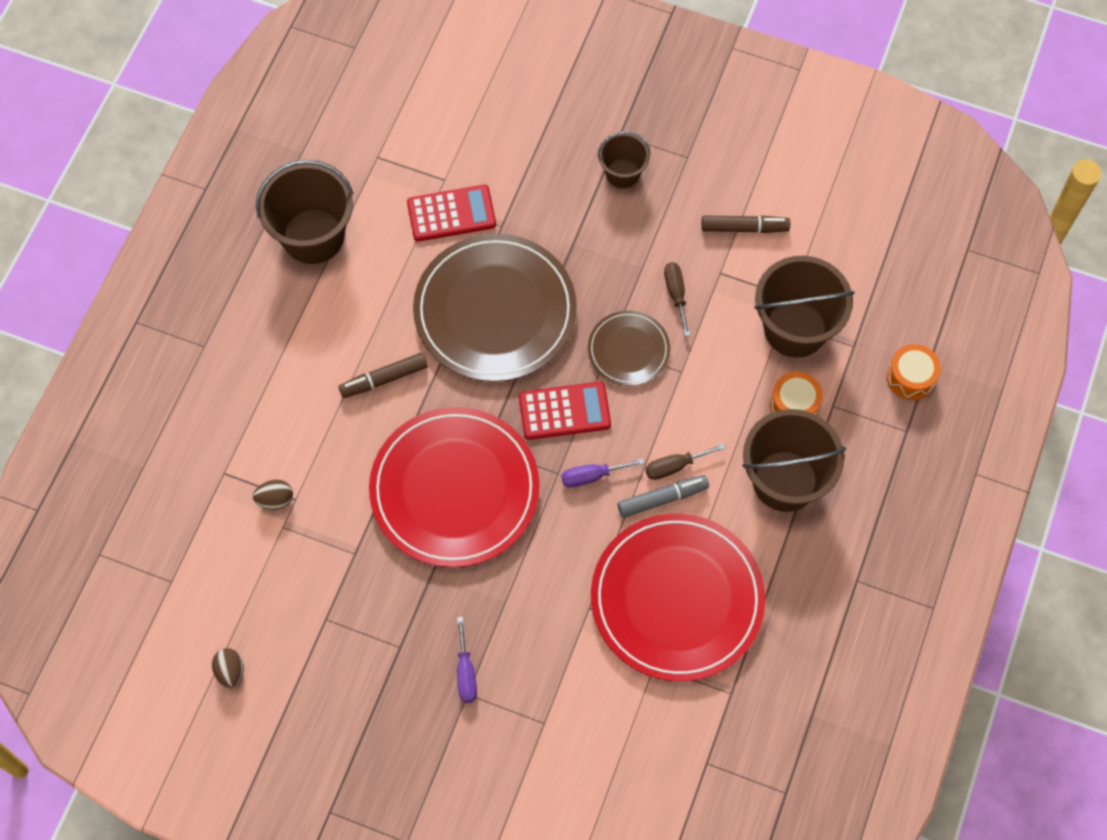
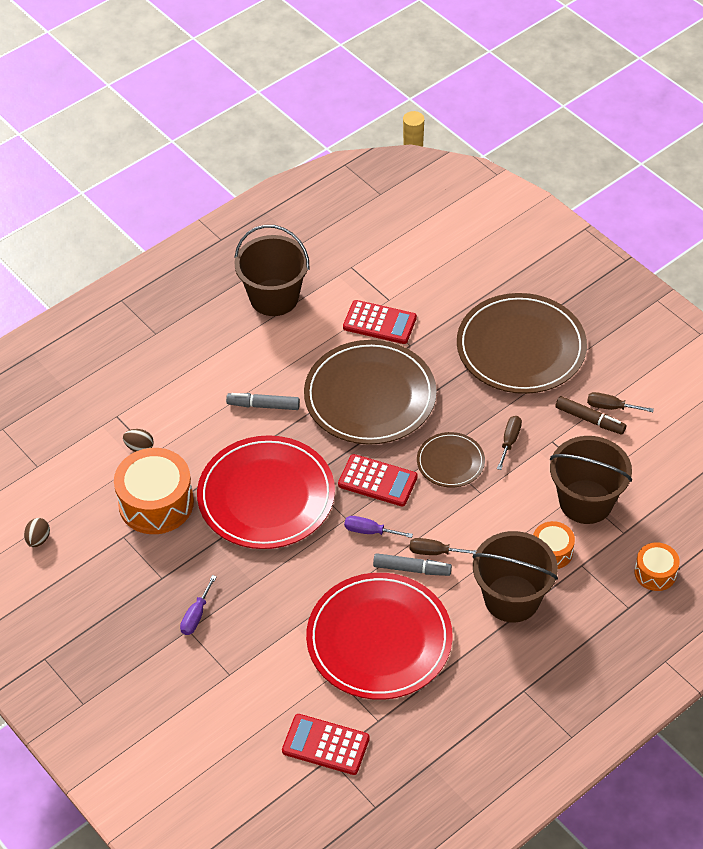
camera: 30 degrees right, 15 degrees down
(337, 559) = (156, 503): none -> orange drum
(384, 379) = (263, 405): brown marker -> grey marker
(622, 173) = (521, 347): brown bucket -> brown plate
(694, 750) = (325, 745): none -> red calculator
(757, 202) = (611, 407): none -> brown screwdriver

